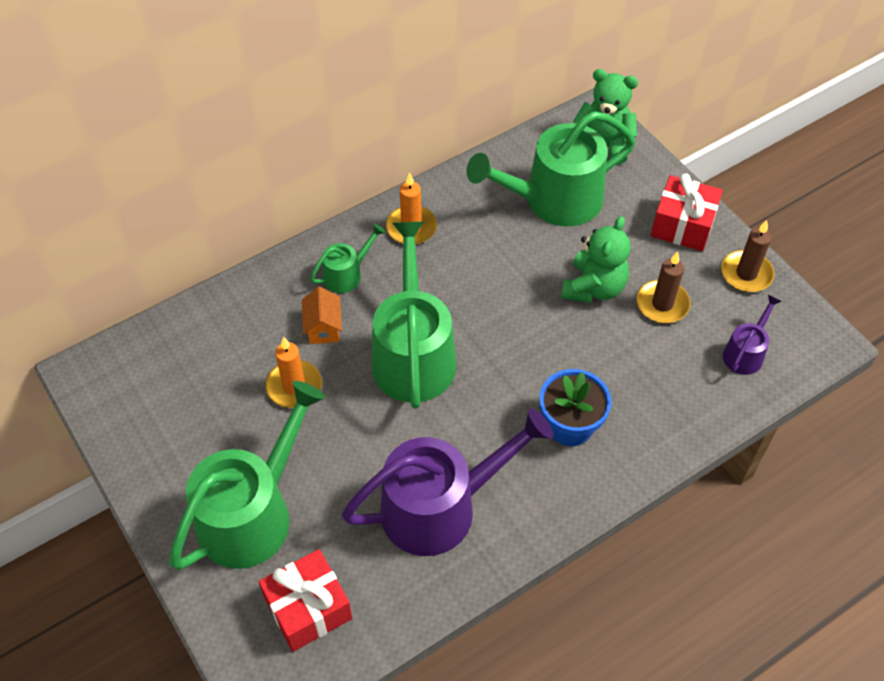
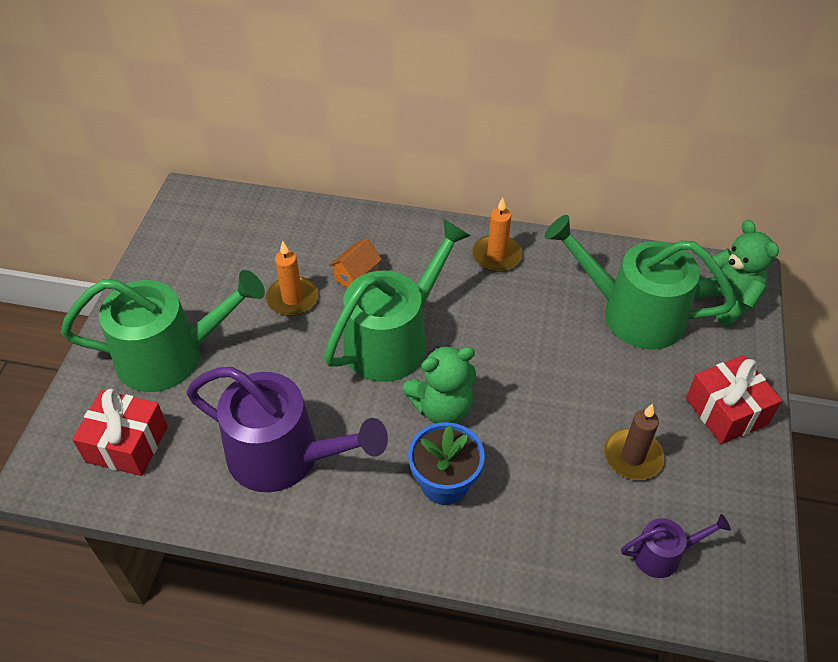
camera: 45 degrees right, 5 degrees down
(346, 274) = (413, 254): green watering can -> none
(593, 287) = (588, 399): green teddy bear -> green teddy bear (442, 407)
(746, 274) = (742, 493): brown candle -> none

